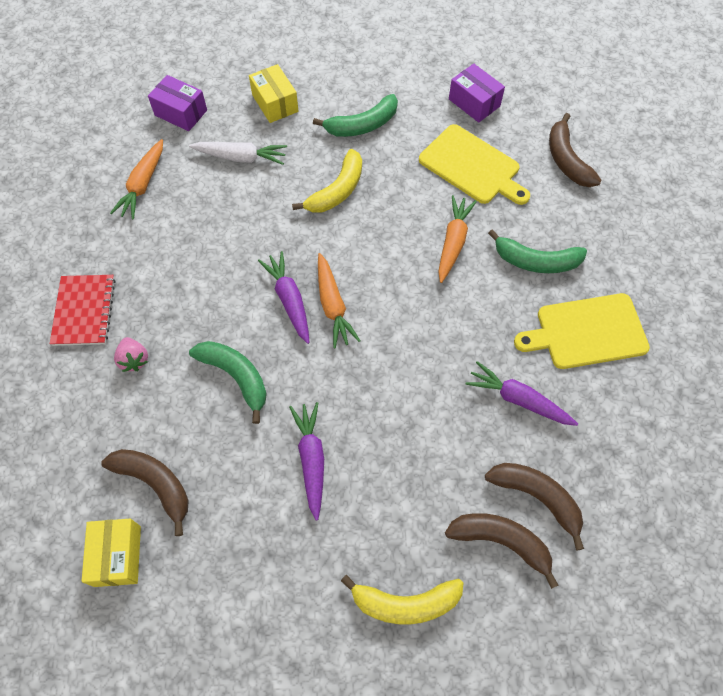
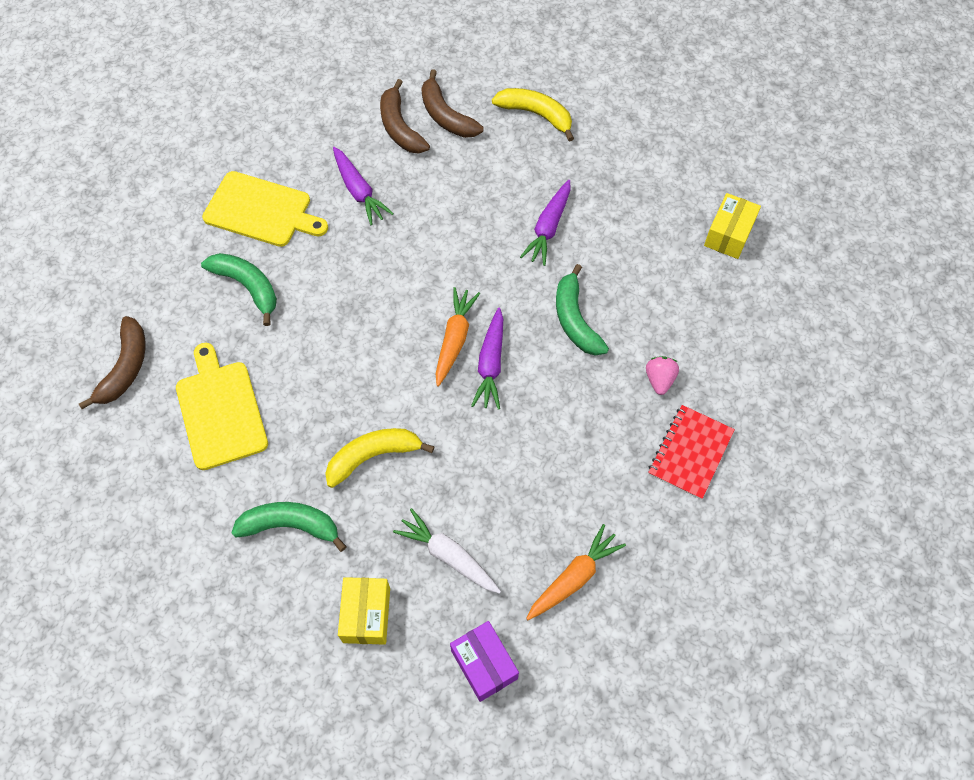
camera: 150 degrees left, 0 degrees up
(155, 484) = (681, 269): brown banana -> none
(453, 242) = (304, 342): orange carrot -> none
(474, 102) = (151, 488): purple box -> none

